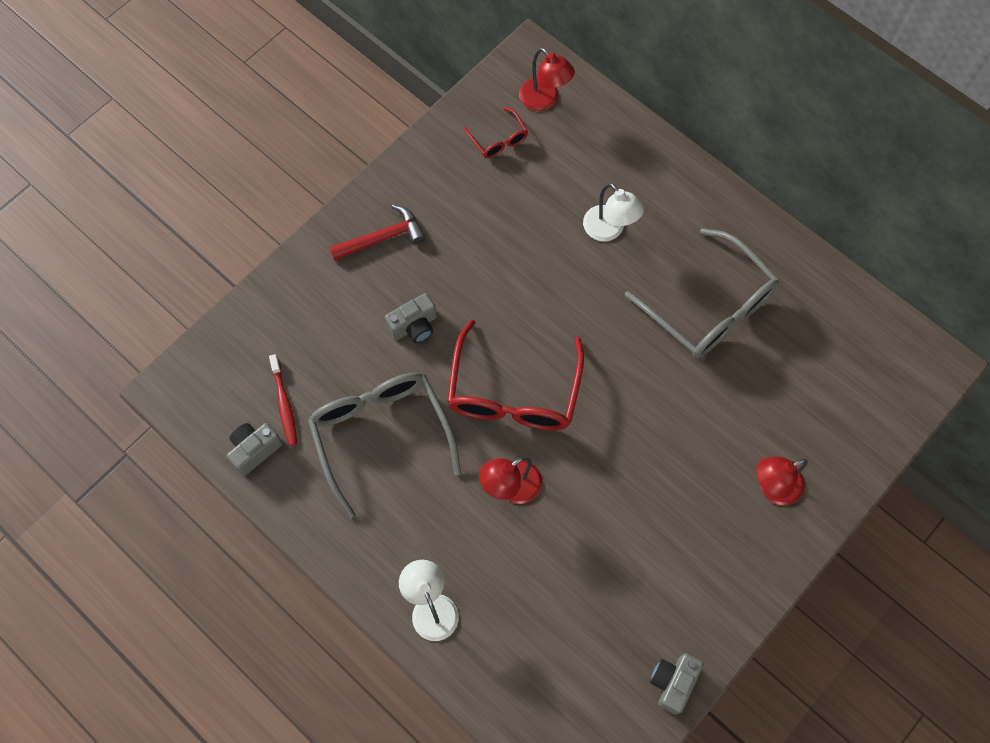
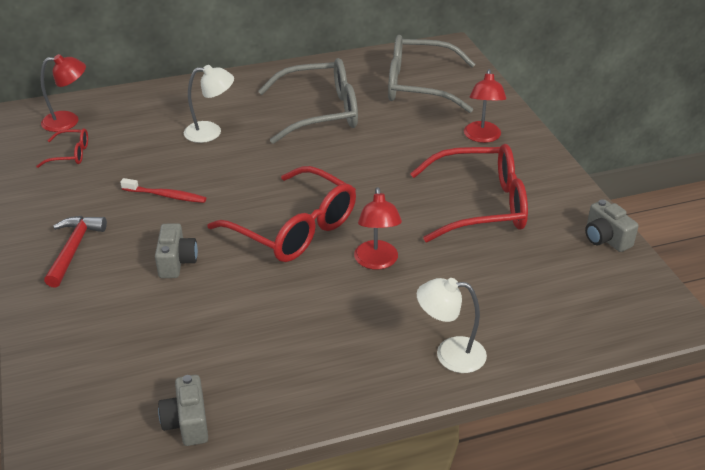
camera: 60 degrees left, 30 degrees down
(284, 404) = (161, 380): red toothbrush -> red toothbrush (166, 195)
(381, 436) = (259, 323): grey glasses -> grey glasses (420, 86)
(651, 539) = (479, 205): none -> red glasses

